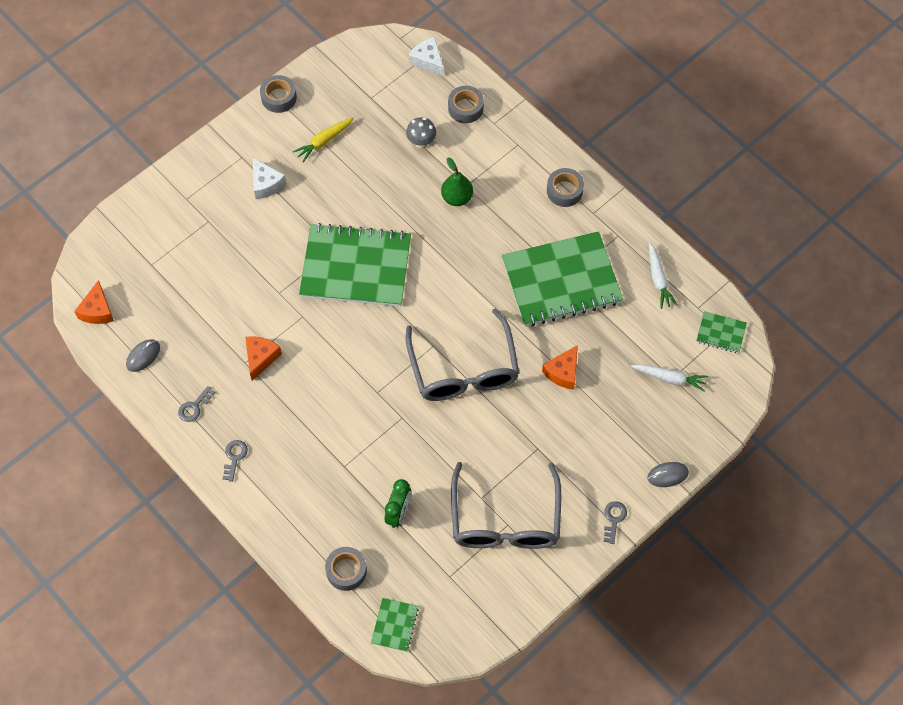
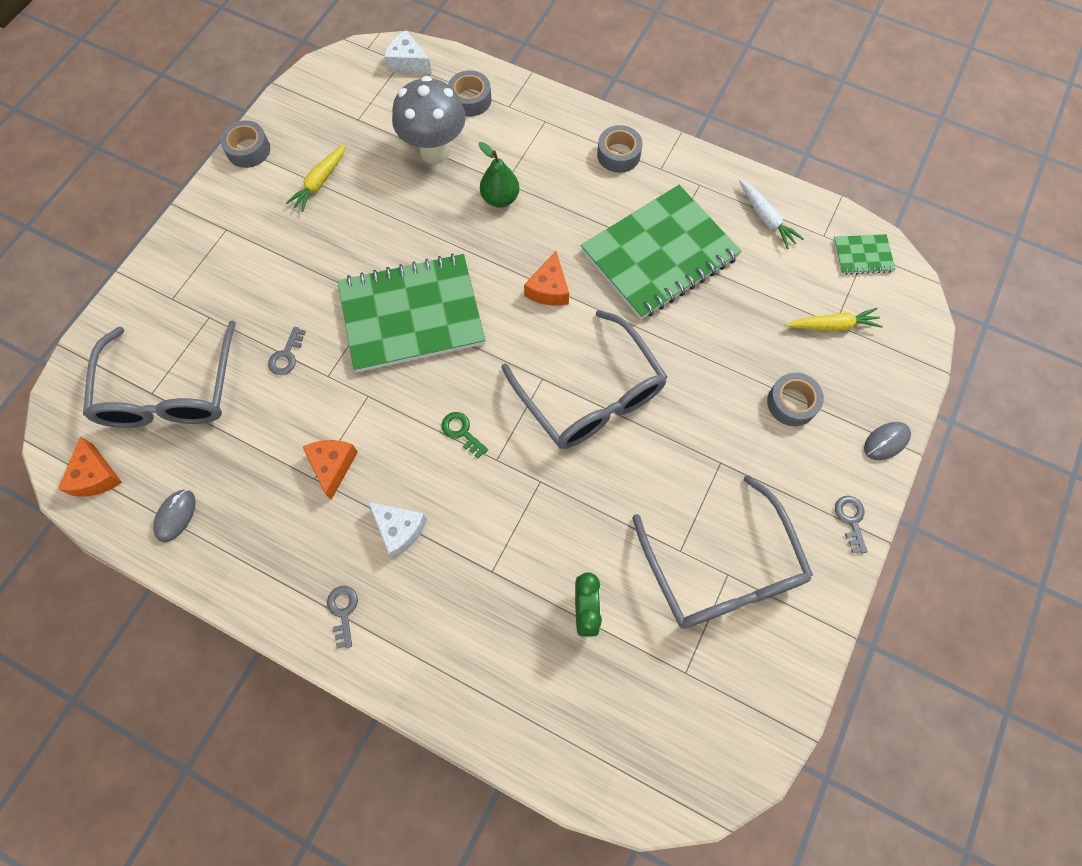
camera: 20 degrees left, 5 degrees up
(165, 268) = (170, 391): none -> grey glasses
(194, 407) = (266, 561): grey key -> grey key (286, 355)
(266, 184) = (266, 251): white cheese -> white cheese (399, 529)
(346, 571) = (549, 717): grey tape -> grey tape (791, 403)
(360, 364) = (462, 432): none -> green key
(395, 625) = (643, 771): green notebook -> none
(421, 143) = (435, 151): grey mushroom -> grey mushroom, size x1.92
(563, 372) = (708, 359): orange cheese -> orange cheese (549, 289)
(670, 378) = (832, 325): white carrot -> yellow carrot

